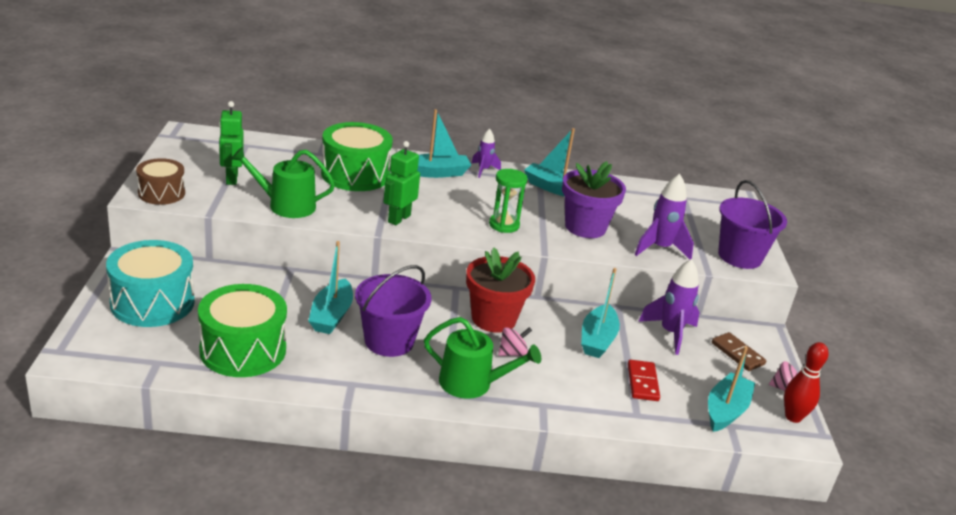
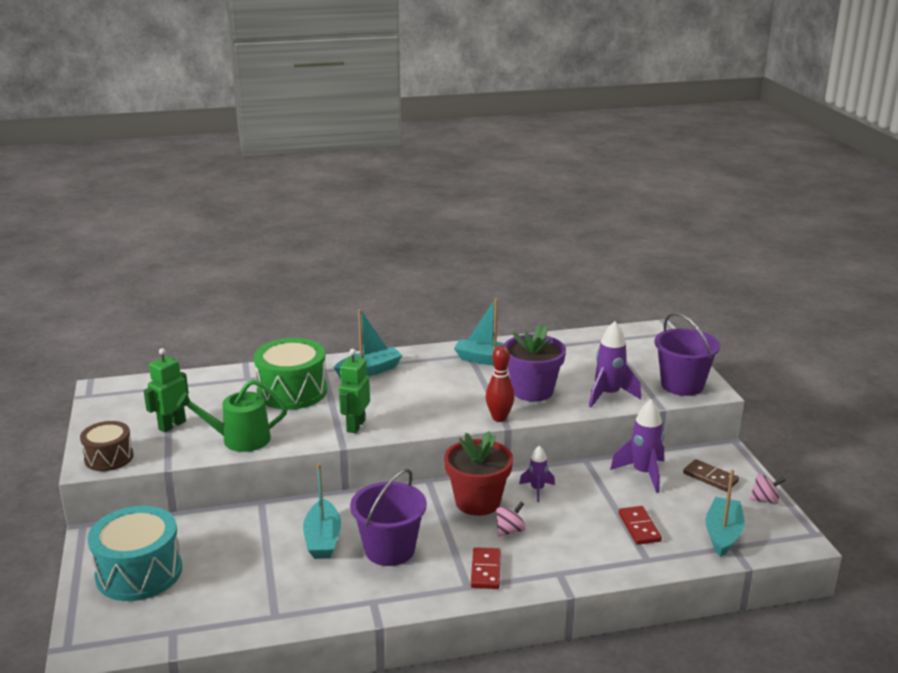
camera: 10 degrees left, 5 degrees down
(231, 178) = (172, 425): green robot -> green robot turned 60 degrees clockwise
(243, 350) = (252, 596): green drum -> none
(472, 383) = (486, 570): green watering can -> red domino
(483, 170) = (412, 357): purple rocket -> purple rocket (537, 490)
(504, 225) = (457, 407): green hourglass -> none
(597, 340) = (581, 497): turquoise boat -> none
(793, 417) = (782, 524): red bowling pin -> red bowling pin (499, 418)

